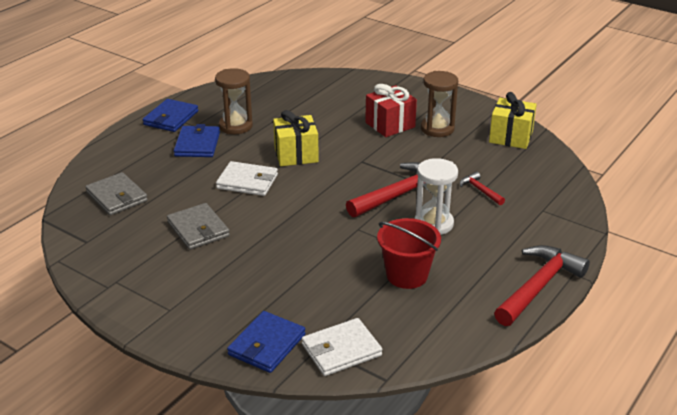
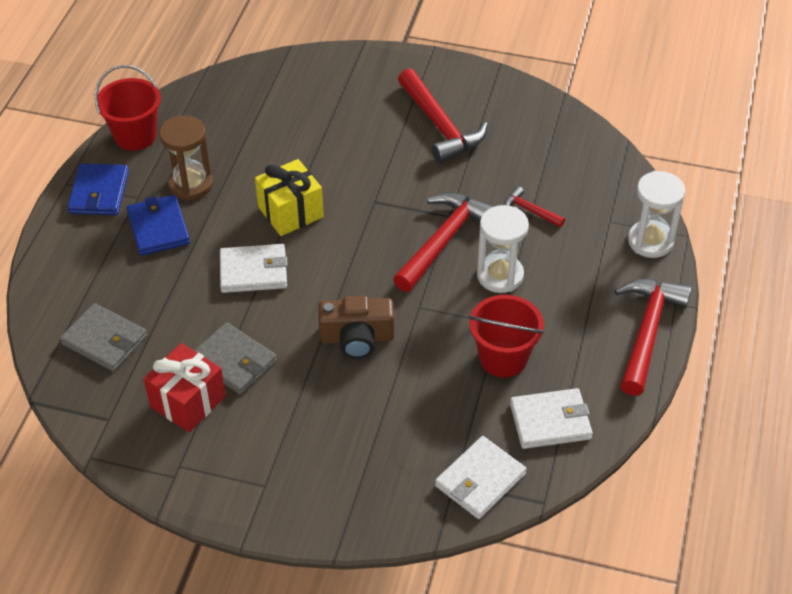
camera: 20 degrees left, 15 degrees up
(216, 94) = (135, 136): none -> red bucket
(267, 345) = (398, 498): blue wallet -> none
(298, 236) = (357, 338): none -> brown camera
(390, 125) = (381, 133): red gift -> red gift (188, 401)
(423, 326) = (550, 421): none -> white wallet
(437, 129) = (440, 125): brown hourglass -> red hammer
(511, 137) = (530, 117): yellow gift -> none
(571, 229) = (650, 241): none -> white hourglass

